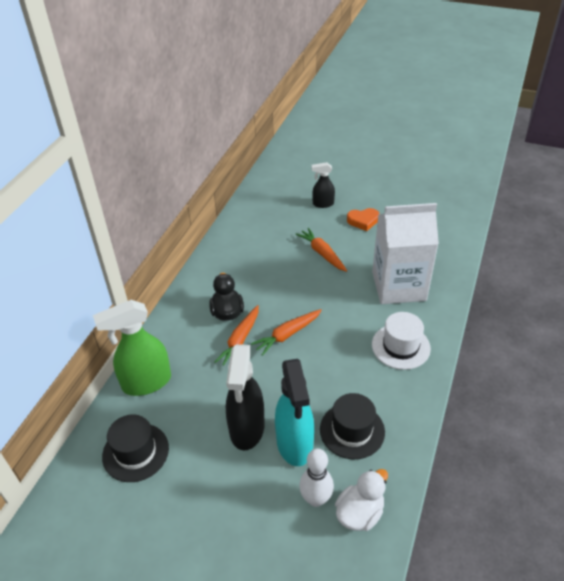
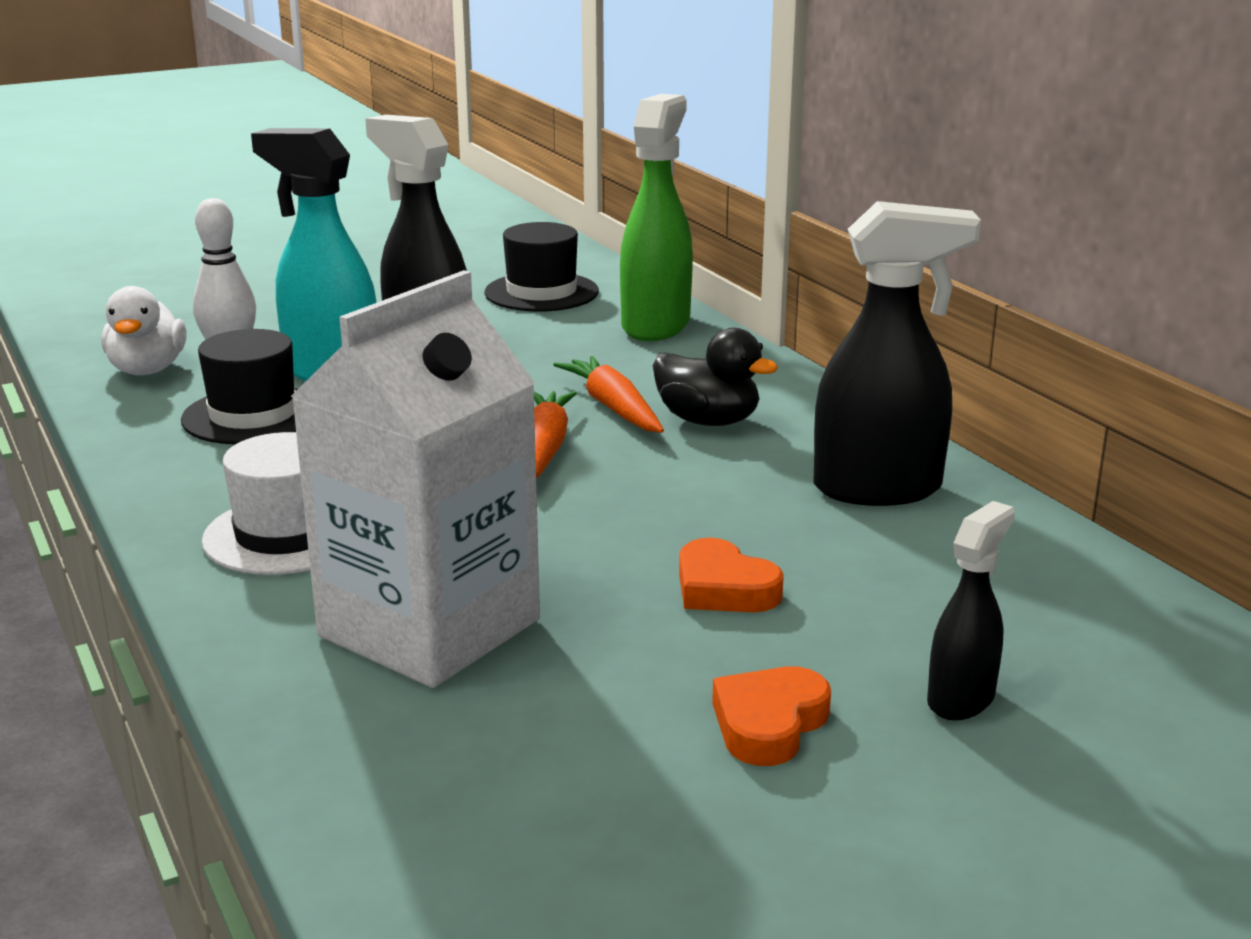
camera: 130 degrees right, 20 degrees down
(238, 256) = (879, 489): none -> black spray bottle
(322, 253) = (724, 588): orange carrot -> orange heart

